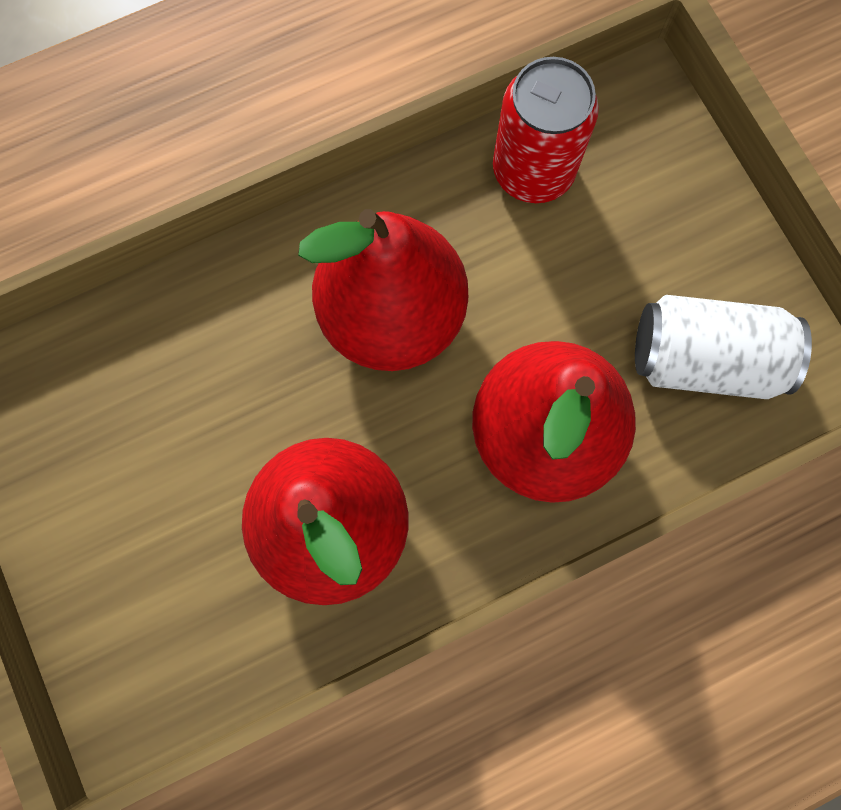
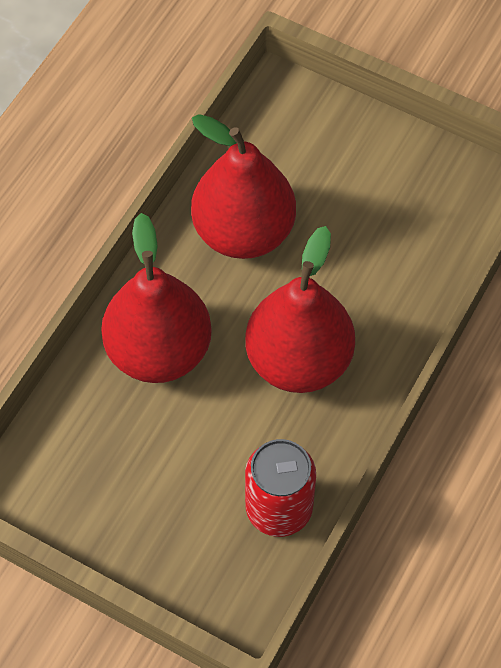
camera: 145 degrees right, 15 degrees down
(704, 359) = (87, 456): white can -> none

